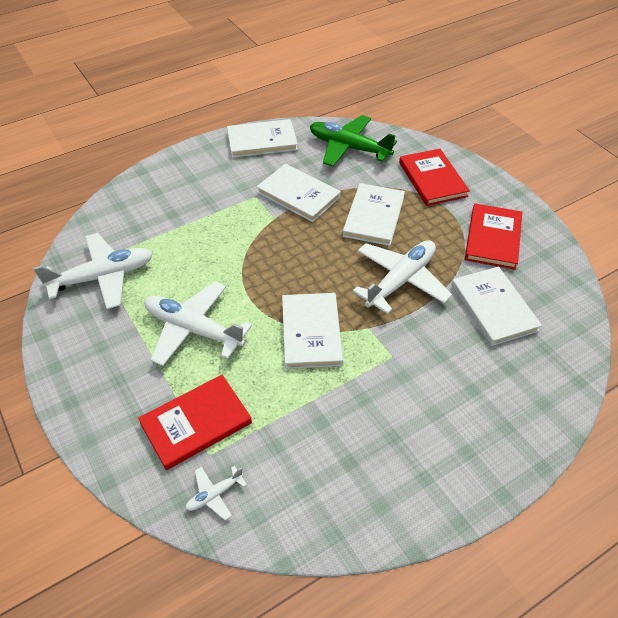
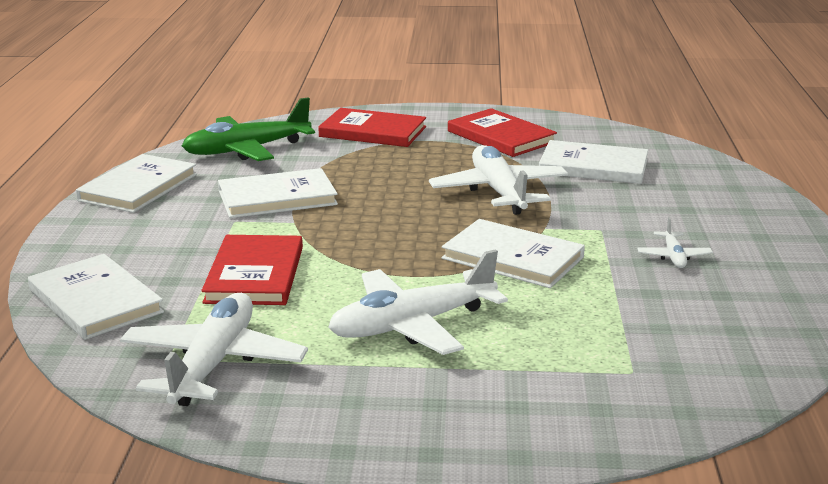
camera: 55 degrees left, 25 degrees down
(196, 423) = (573, 367): red book -> red book (255, 274)
(214, 494) = (697, 386): white plane -> white plane (673, 257)
(374, 216) = (382, 173): white book -> white book (95, 301)

